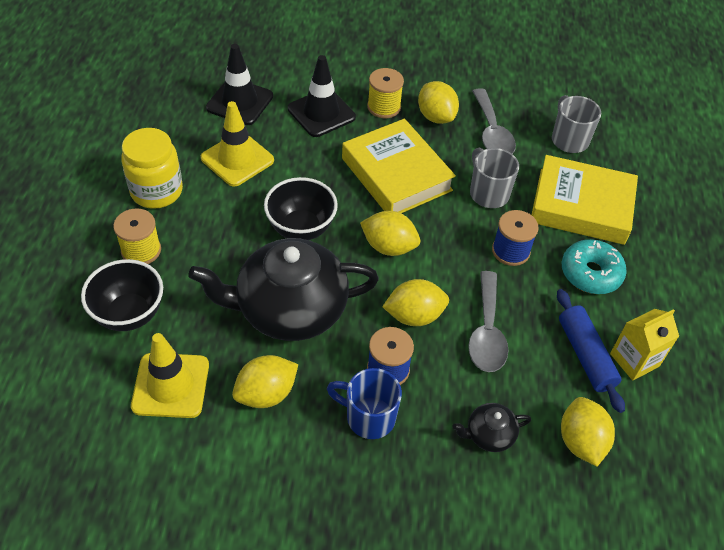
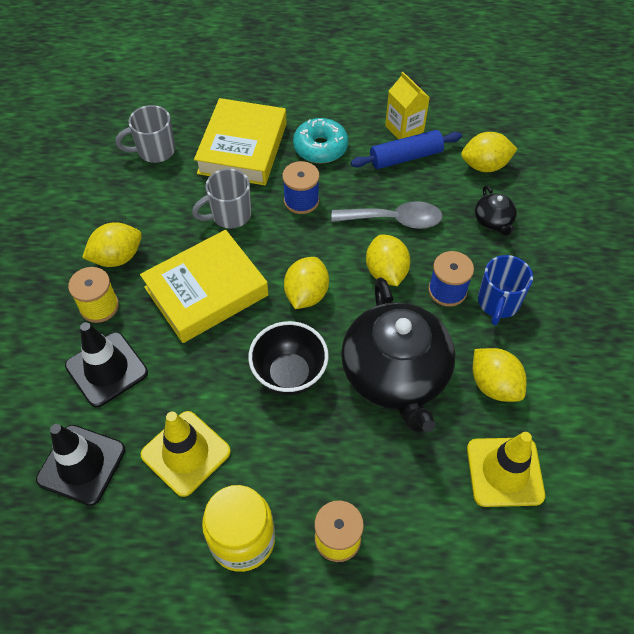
camera: 90 degrees left, 5 degrees up
(129, 314) = (428, 532): black bowl -> none
(492, 132) = (143, 210): grey spoon -> none

